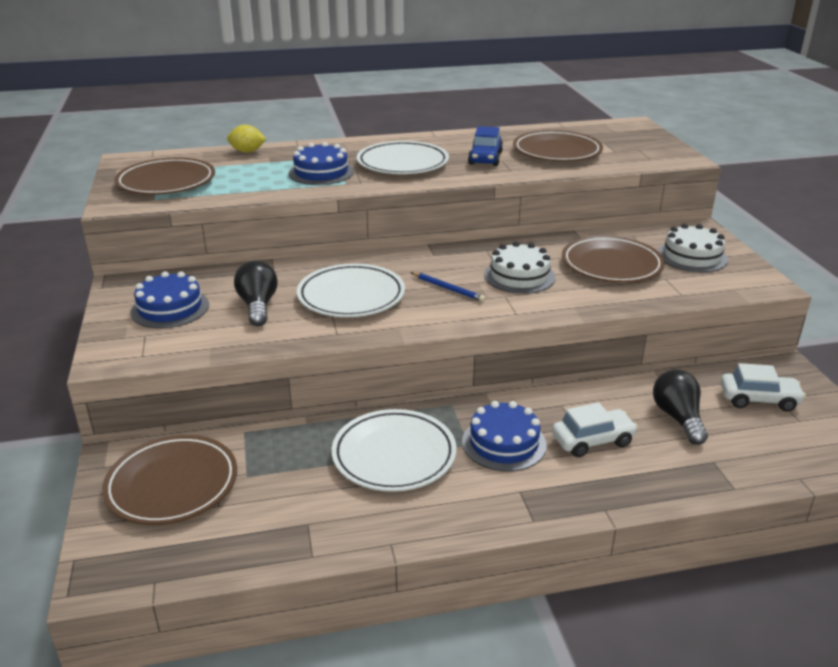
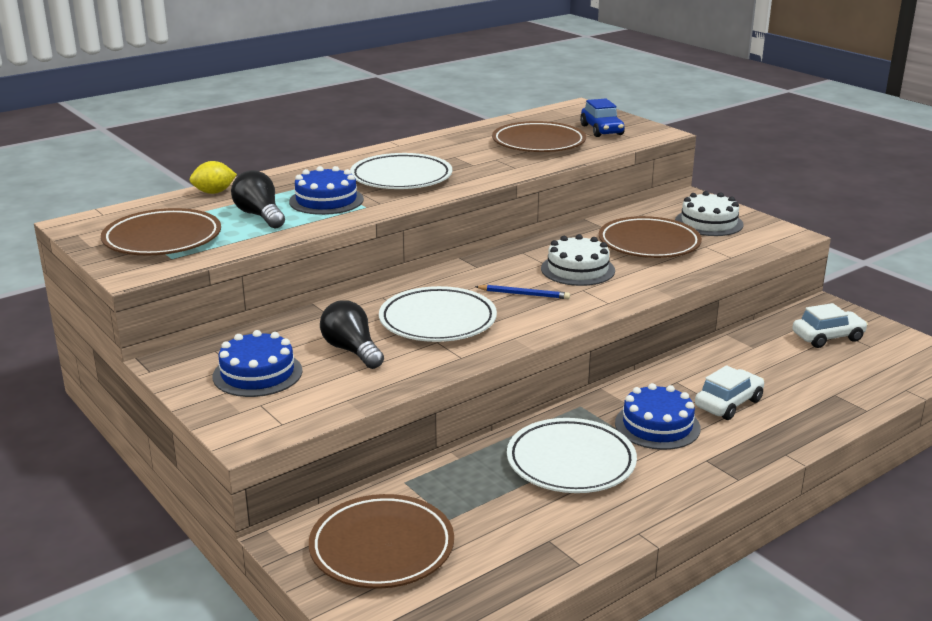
camera: 25 degrees left, 5 degrees down
(485, 158) = (478, 160): blue car -> blue car (601, 130)
(678, 418) = (779, 368): black light bulb -> black light bulb (260, 215)

